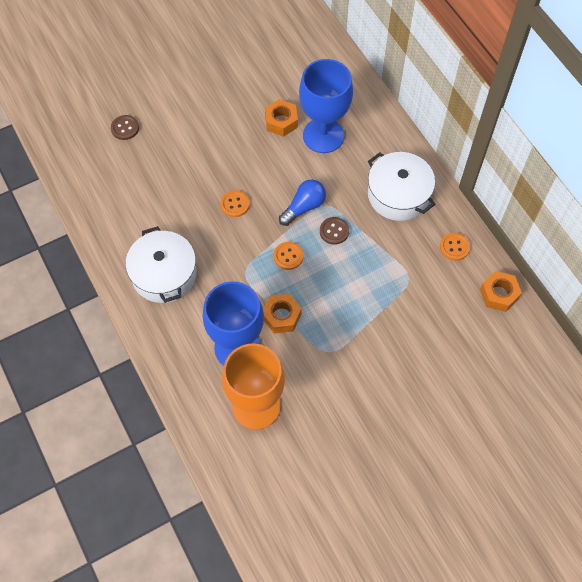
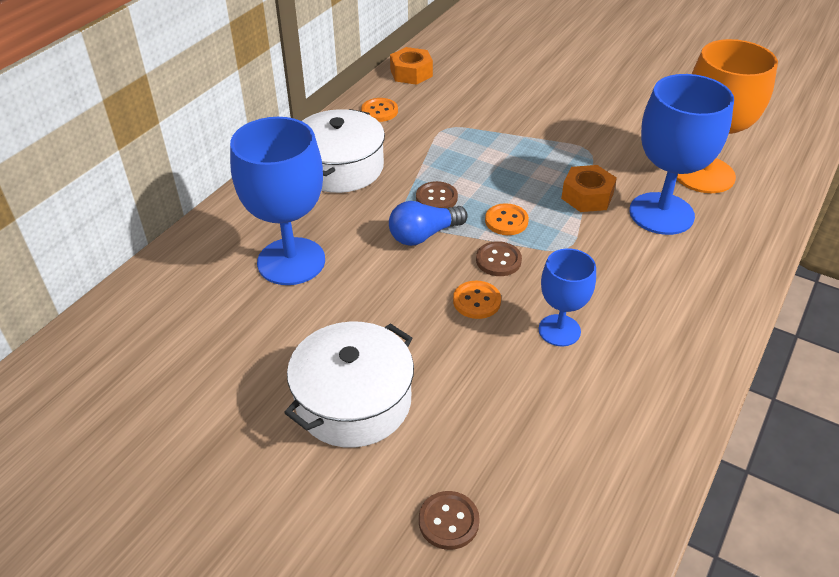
camera: 120 degrees left, 20 degrees down
(164, 274) = (648, 322): white pot -> white pot (353, 401)
(189, 229) = (559, 330): none -> blue goblet
(258, 232) = (498, 260): none -> brown button
(281, 122) = (294, 314): orange nut -> none
(304, 207) = (424, 235): blue light bulb -> blue light bulb turned 45 degrees counterclockwise

